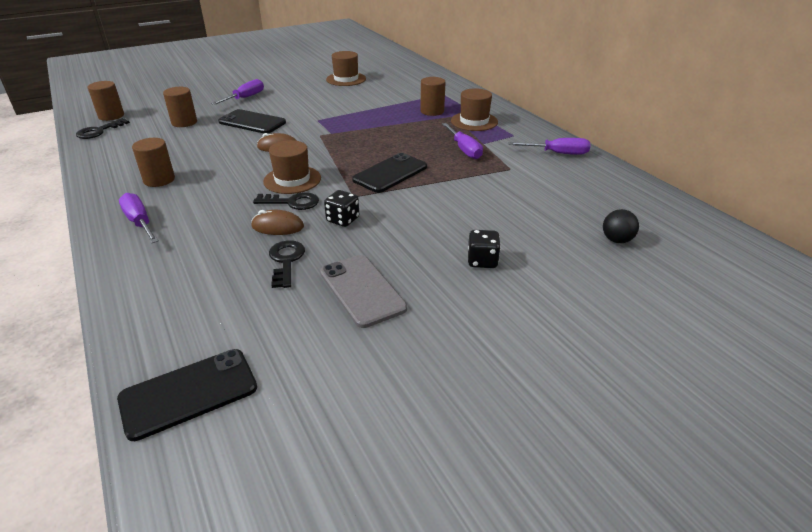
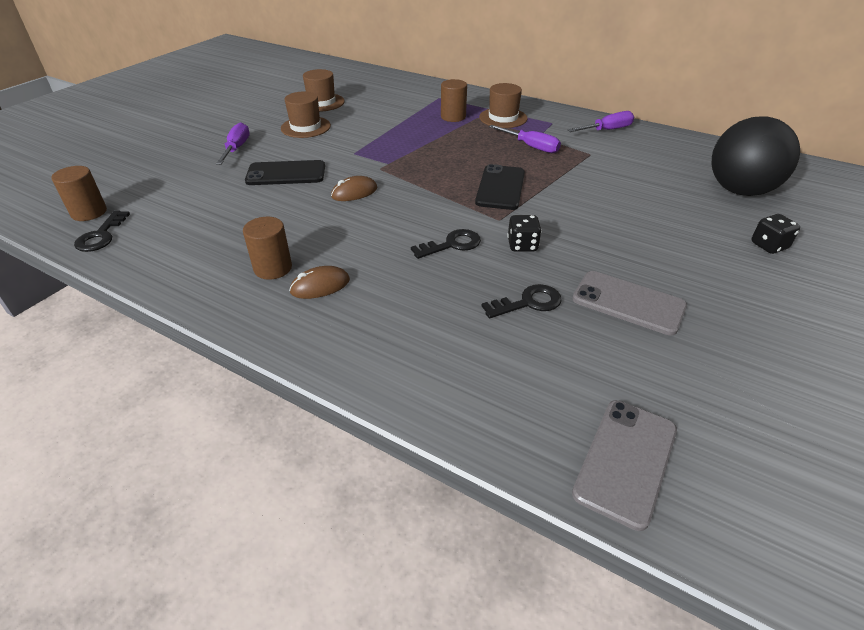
camera: 30 degrees left, 5 degrees up
(140, 222) = (323, 322): purple screwdriver -> none
(184, 122) = (203, 195): brown cylinder -> none
(189, 393) = (625, 461): black phone -> grey phone
(277, 226) = (473, 273): brown mouse -> brown mouse (320, 286)
(286, 261) = (528, 302): black key -> black key turned 105 degrees clockwise
(292, 180) = (419, 222): brown hat -> brown hat (305, 127)
(482, 261) = (678, 241): black dice -> black dice (769, 246)
(616, 240) = (739, 191): black ball -> black ball, size x2.48

